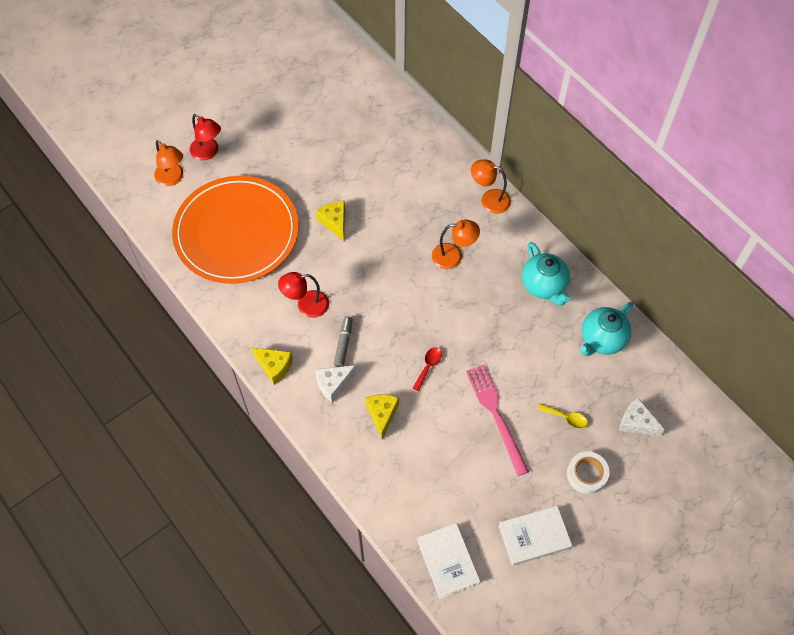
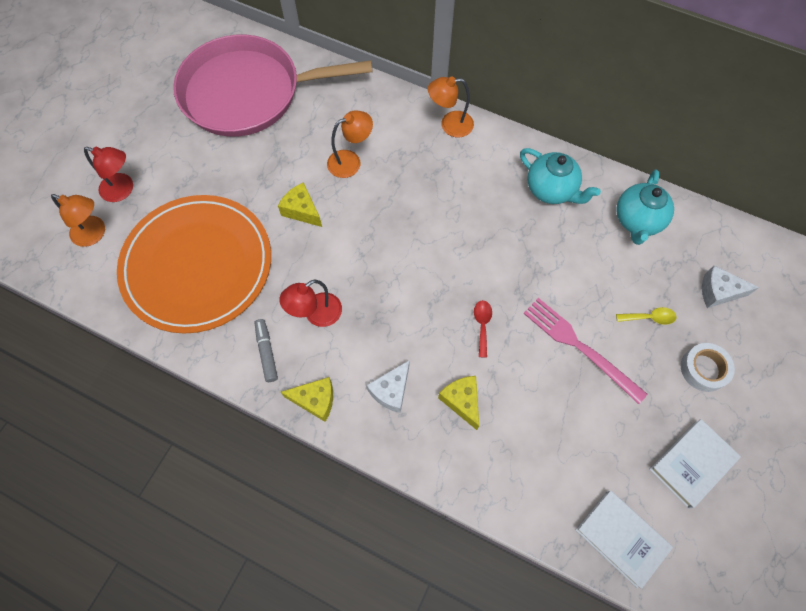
camera: 25 degrees left, 5 degrees up
(339, 111) = (248, 93): none -> pink pan
(343, 344) = (379, 340): grey marker -> grey marker (267, 352)
(453, 256) = (445, 196): orange lamp -> orange lamp (351, 161)

